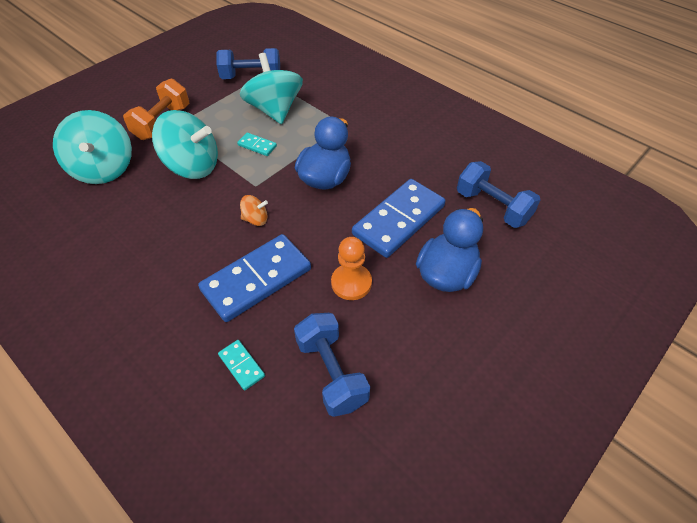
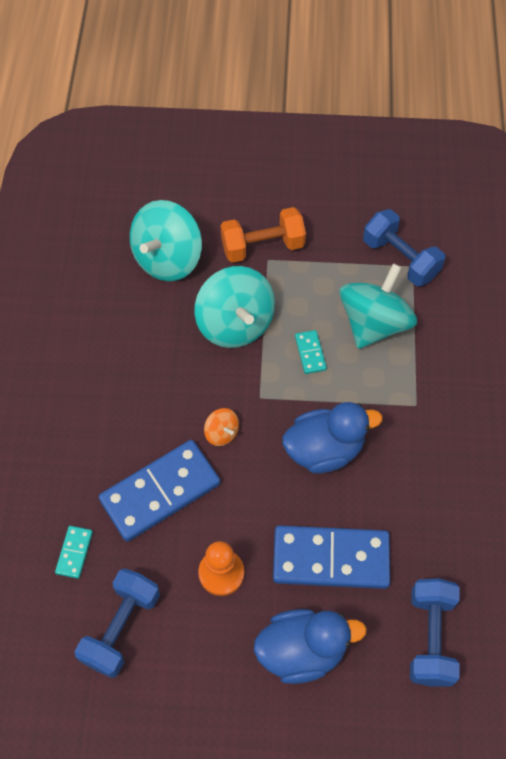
camera: 50 degrees right, 10 degrees up
(256, 279) = (160, 492): blue domino -> blue domino turned 45 degrees counterclockwise

